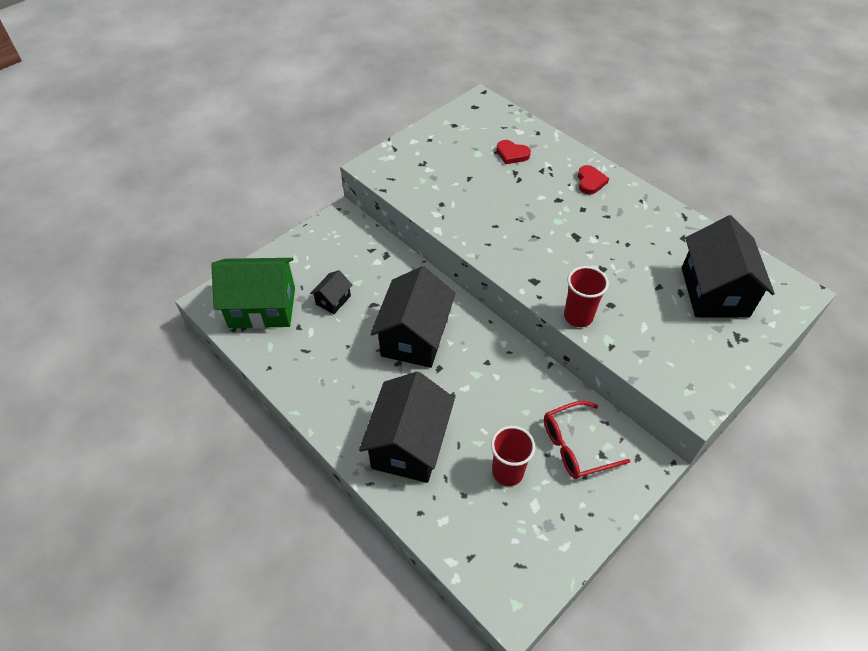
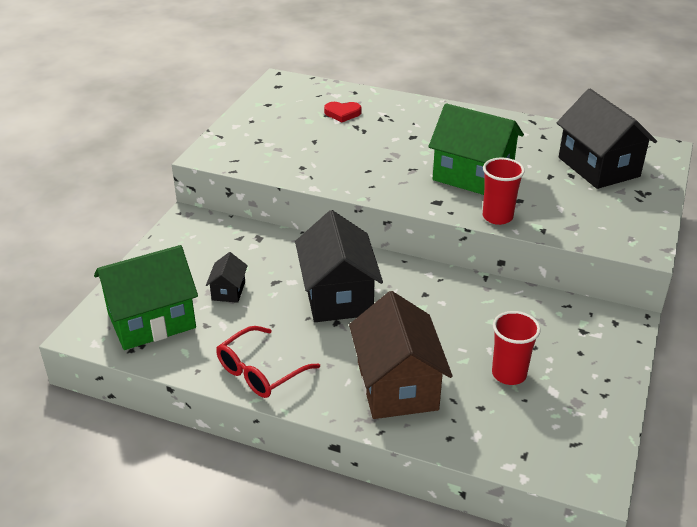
camera: 25 degrees left, 15 degrees down
(409, 444) = (397, 385): black house -> brown house
(576, 446) = (556, 332): red glasses -> red glasses (261, 371)
(585, 262) = (472, 176): none -> green house
(590, 182) = (431, 117): red heart -> none

